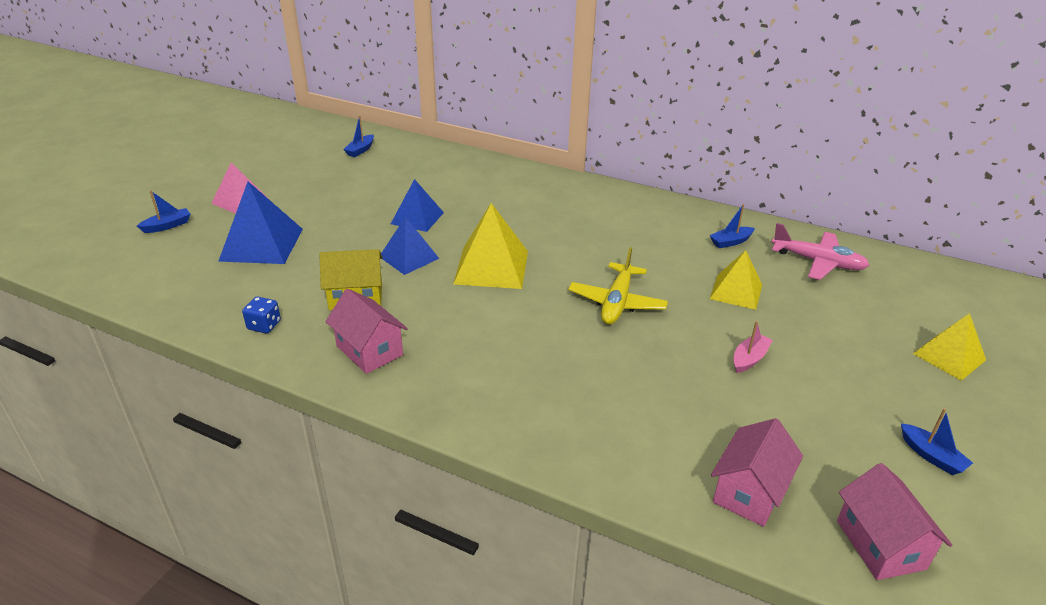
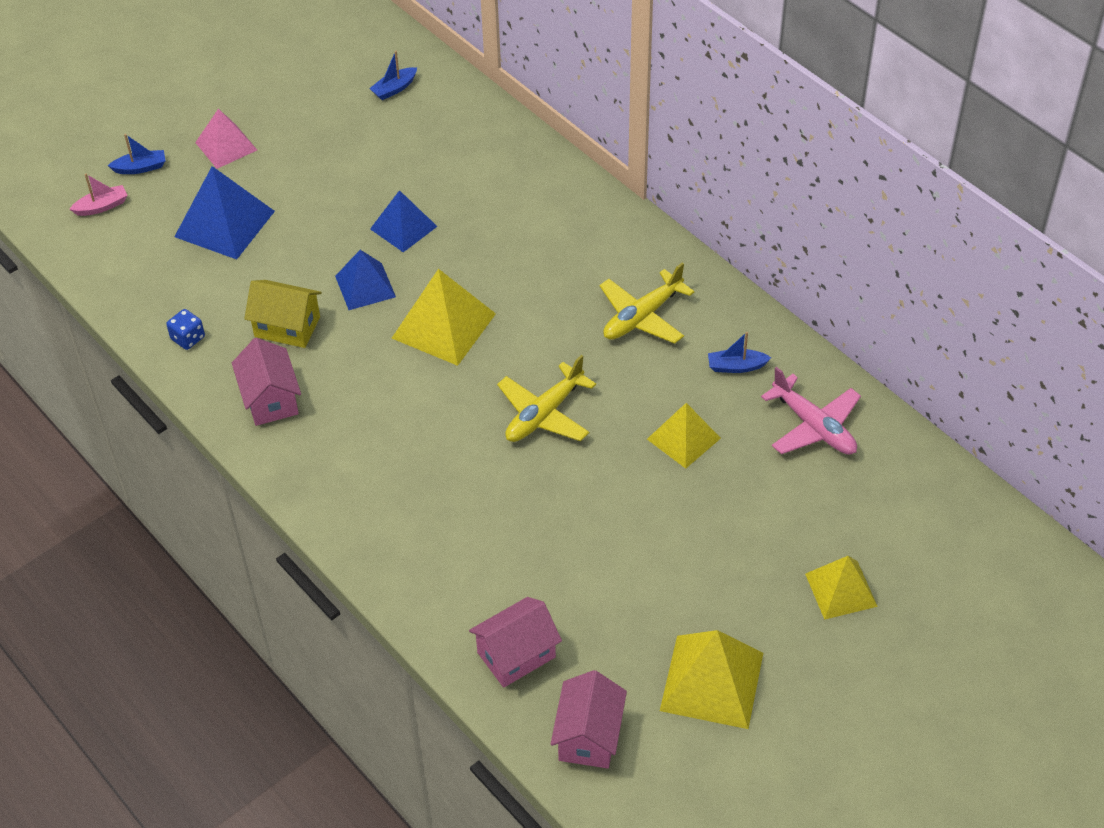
camera: 25 degrees right, 15 degrees up
(638, 230) = (642, 317): none -> yellow plane
(749, 359) = (628, 525): pink boat -> pink boat (102, 206)
(931, 456) = (712, 681): blue boat -> yellow pyramid

